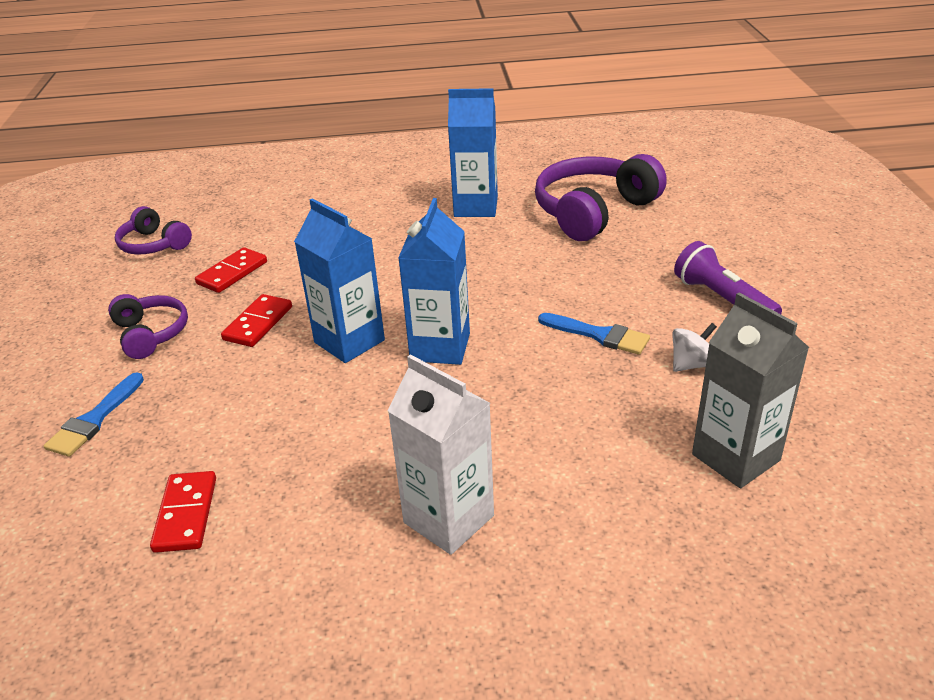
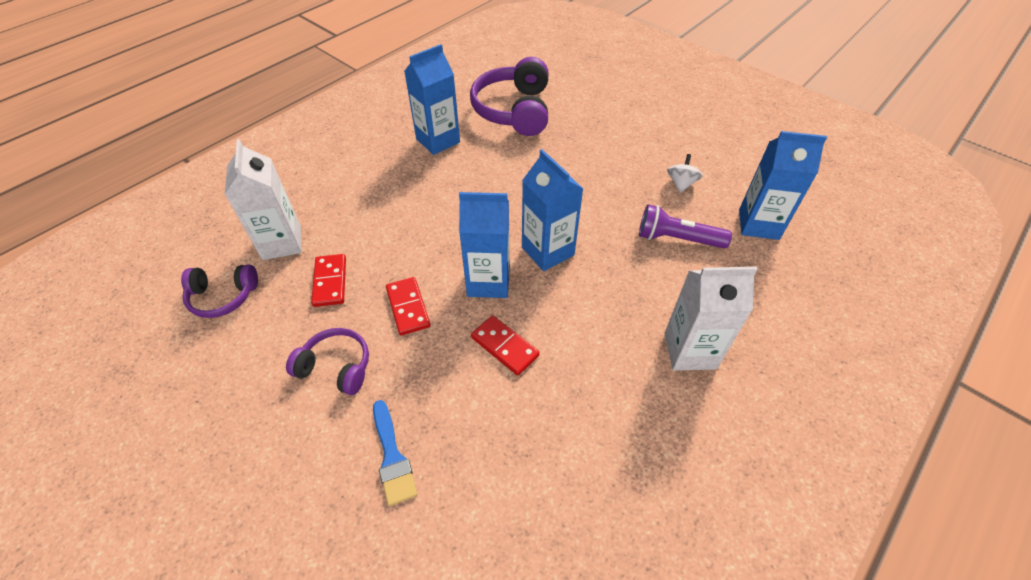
camera: 45 degrees left, 15 degrees up
(186, 514) = (553, 464): red domino -> red domino (505, 346)
(240, 228) = (282, 243): none -> white carton
(599, 335) = (619, 192): blue brush -> none
(722, 300) = (648, 136): purple flashlight -> purple flashlight (677, 239)
(735, 457) = (758, 224): grey carton -> blue carton

